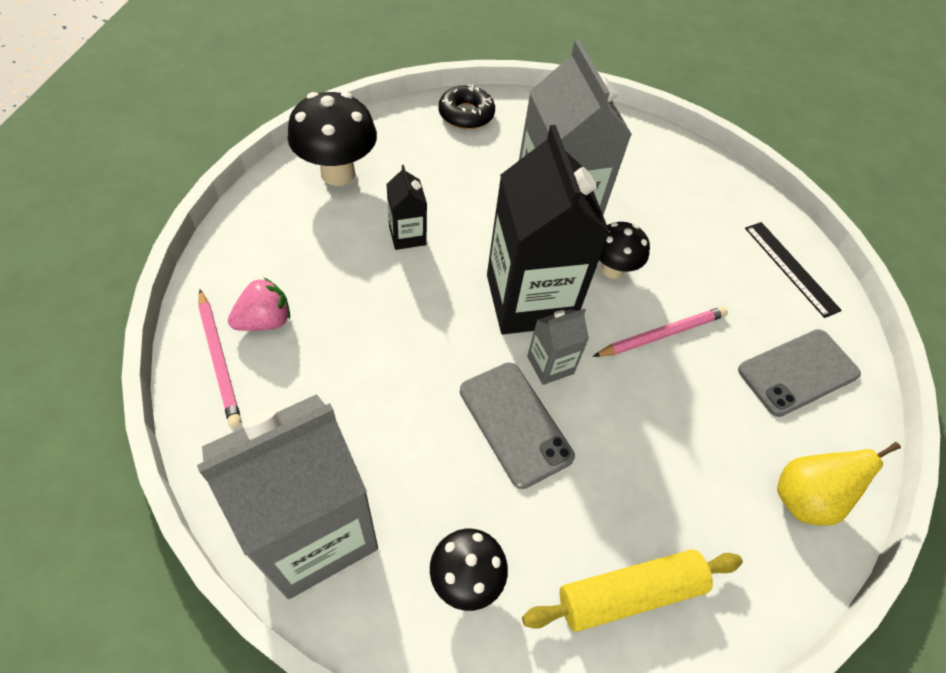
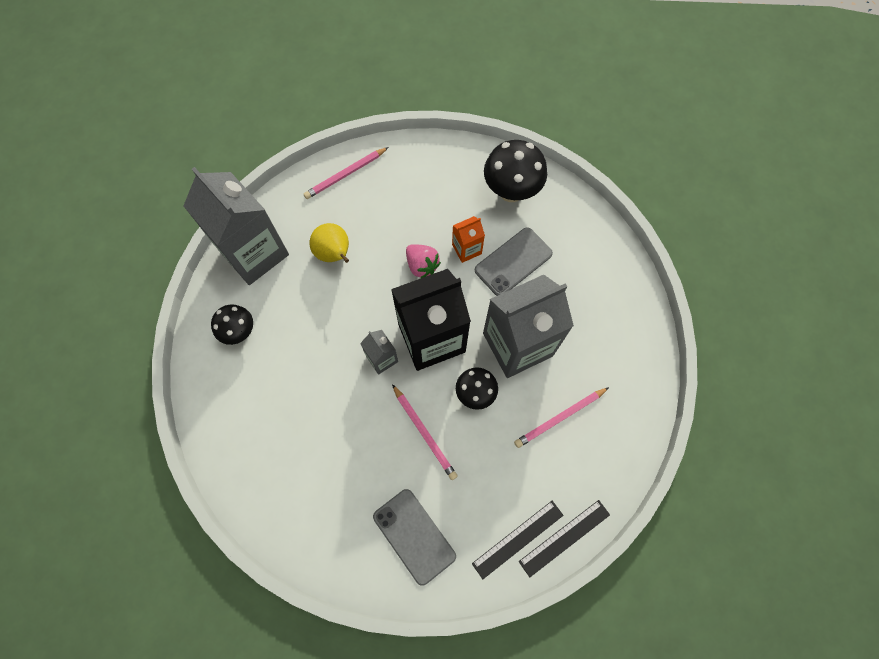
camera: 85 degrees right, 15 degrees up
(265, 321) = (376, 188): pink strawberry -> pink strawberry (422, 265)
(407, 236) = (466, 249): black carton -> orange carton
(466, 114) = (609, 262): black donut -> none
(515, 423) = (335, 343): grey phone -> grey phone (513, 262)
(629, 592) = (242, 419): yellow rolling pin -> none
(649, 199) = (560, 417): none -> pink pencil
(785, 227) = (564, 537): none -> black ruler
(804, 498) = (315, 531): yellow pear -> yellow pear (334, 254)

